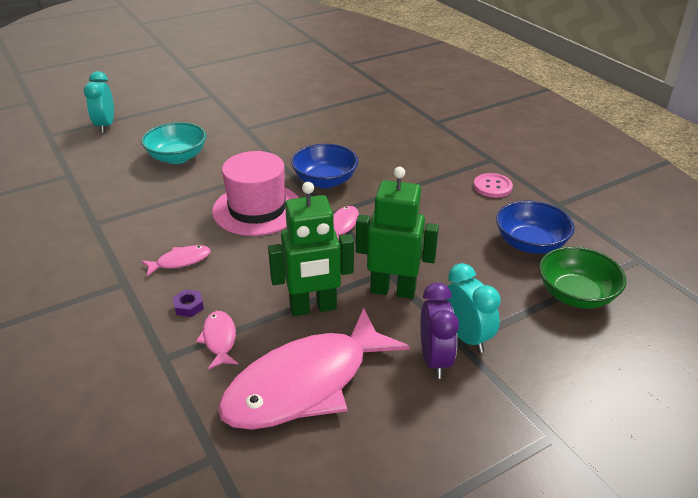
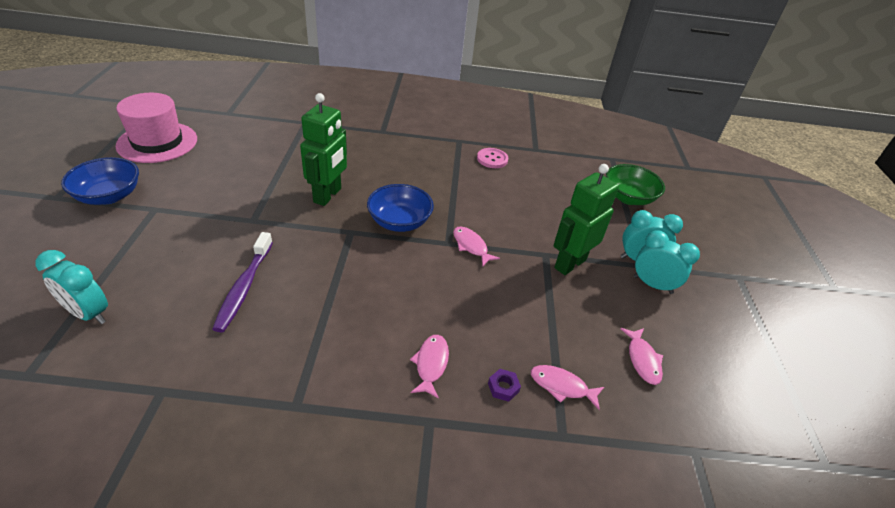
camera: 60 degrees left, 5 degrees up
(177, 157) = (244, 287): turquoise bowl -> purple toothbrush
(257, 209) = (399, 278): pink hat -> pink hat (157, 142)
(305, 384) = (642, 360): pink fish -> pink fish, size x0.41
(313, 308) = (560, 313): green robot -> green robot (328, 195)
(435, 360) = (652, 285): purple clock -> turquoise clock
(530, 244) = (567, 183): blue bowl -> blue bowl (109, 196)

